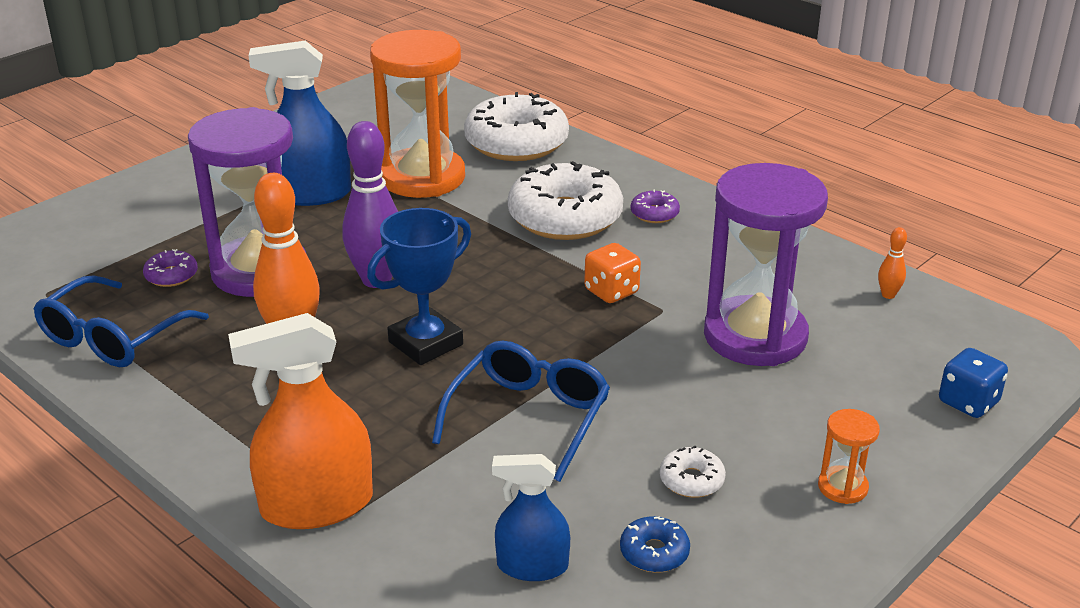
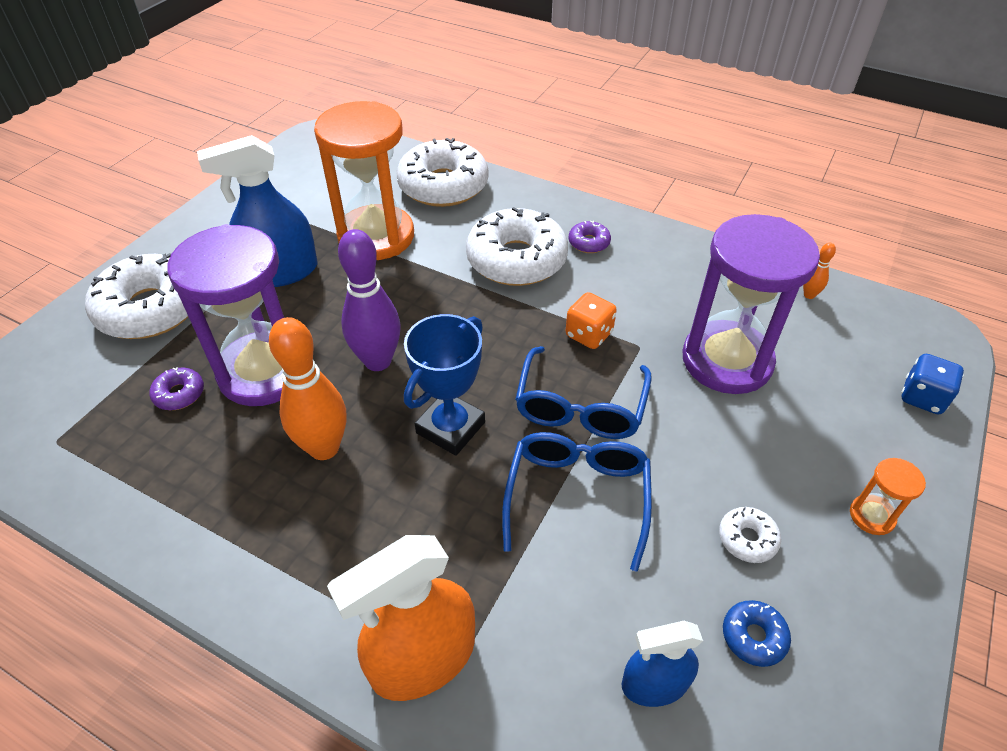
camera: 15 degrees left, 15 degrees up
(112, 338) = (143, 486): blue glasses -> blue glasses (580, 407)
(170, 206) = (151, 309): none -> white donut

